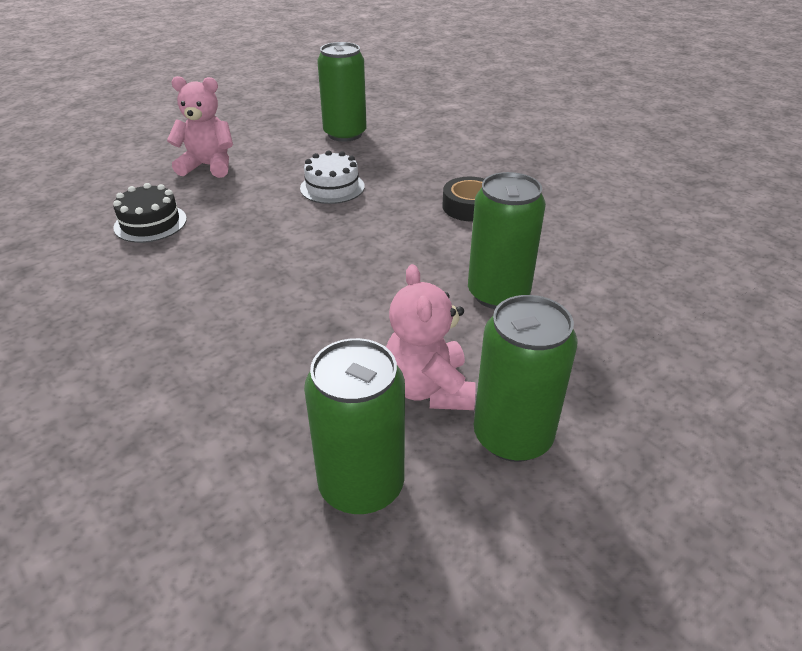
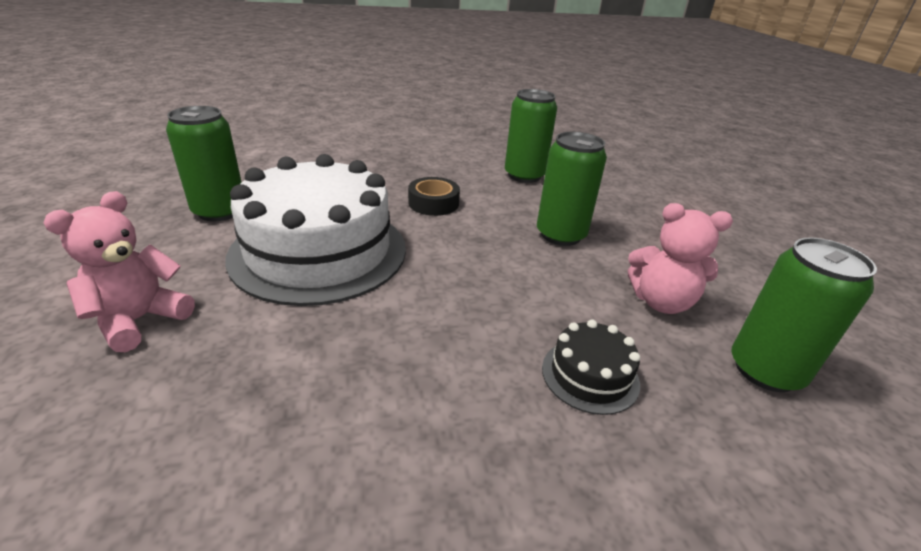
camera: 65 degrees left, 5 degrees down
(150, 223) = (224, 412): black cake -> black cake (590, 375)
(332, 187) = (319, 251): white cake -> white cake, size x2.34
(512, 436) = (719, 286): green can -> green can (524, 175)

